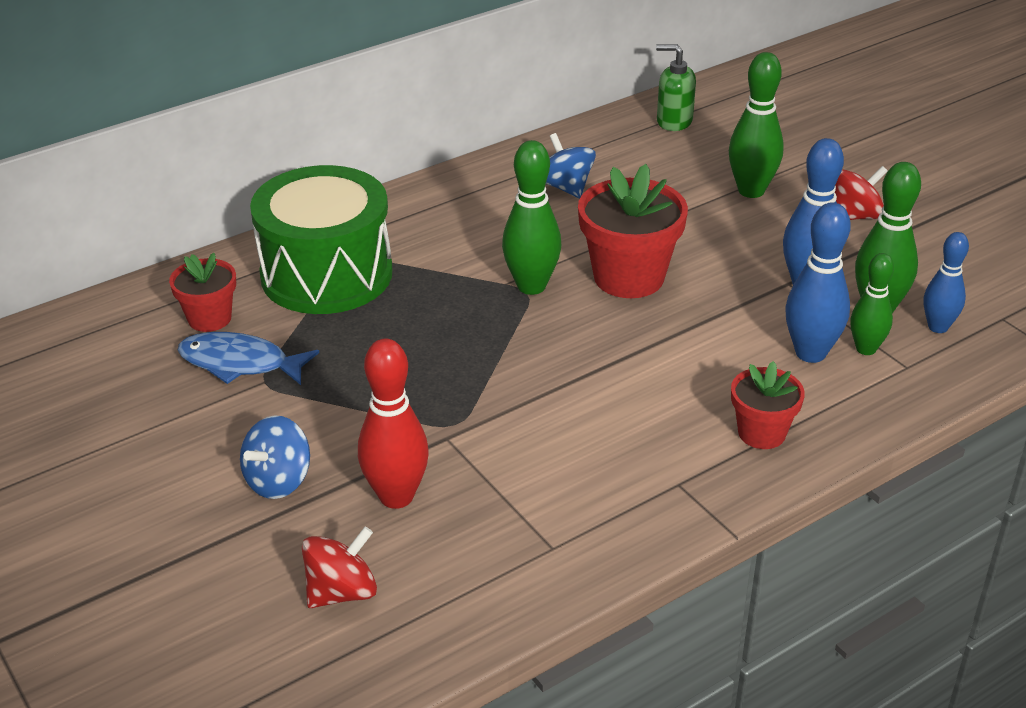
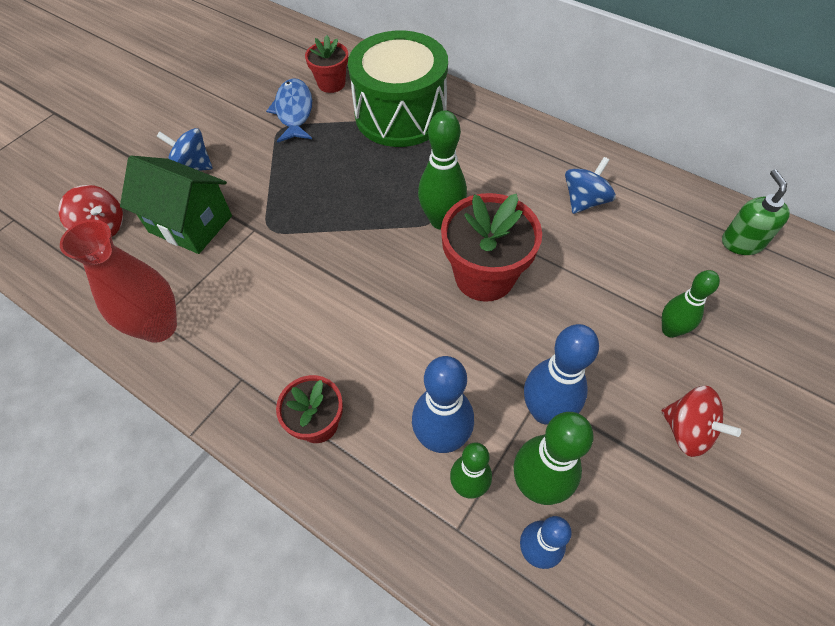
camera: 70 degrees right, 20 degrees up
(396, 496) = (190, 224): red bowling pin -> green house
(564, 547) = (159, 327): none -> red vase
(751, 191) = (670, 330): green bowling pin -> green bowling pin, size x0.66

